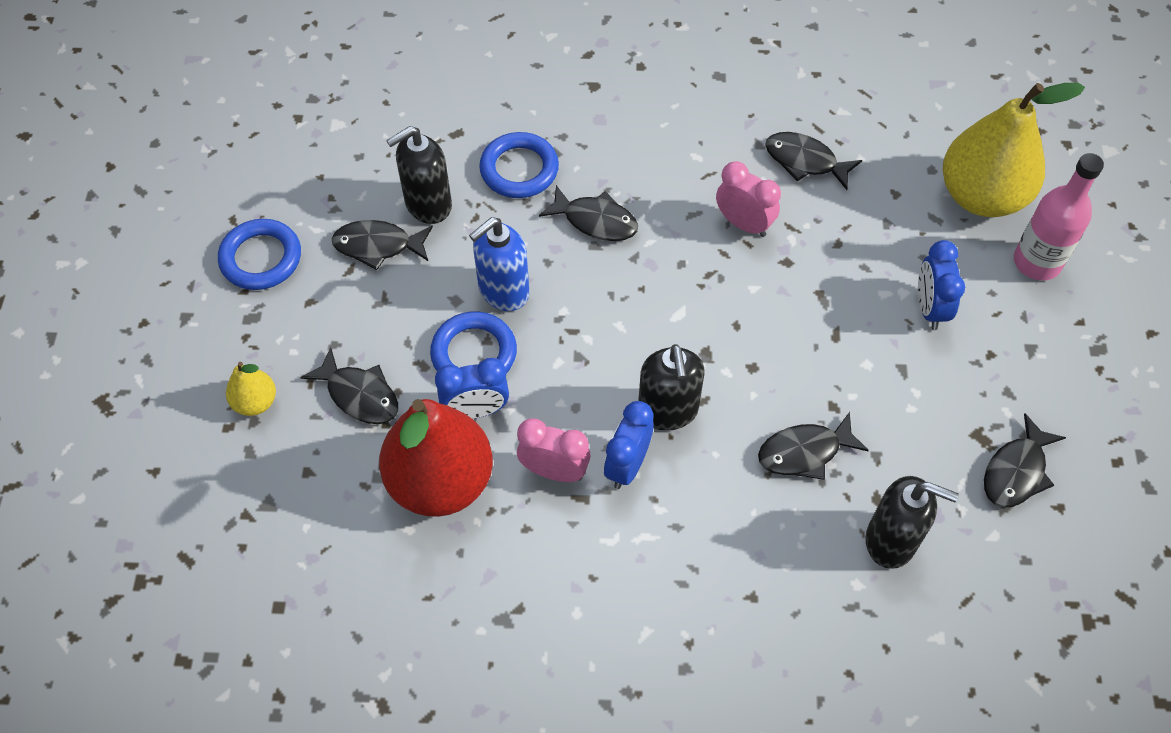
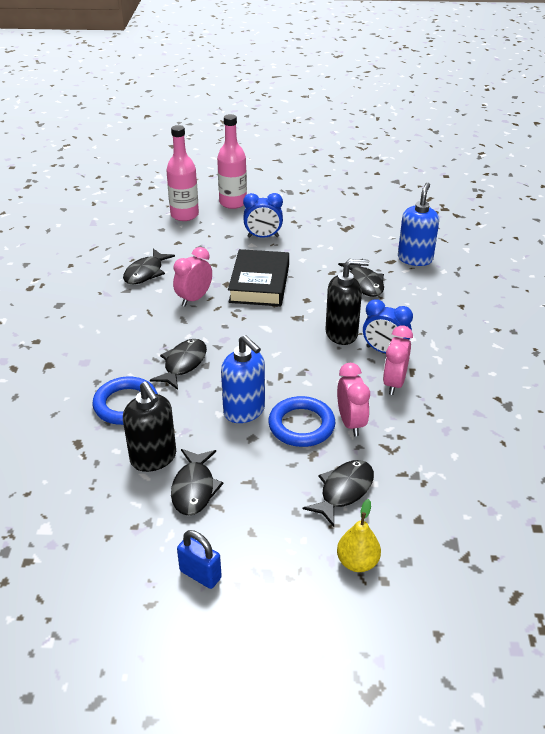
camera: 90 degrees left, 20 degrees down
(261, 258) = (200, 574): blue ring -> blue padlock
(440, 481) = (412, 439): red pear -> none
(476, 410) = (351, 423): blue clock -> pink clock
(790, 304) = (259, 283): none -> black book
(891, 541) = (415, 259): black soap dispenser -> blue soap dispenser
(981, 196) = (184, 215): yellow pear -> pink bottle
(1016, 471) = (366, 220): black fish -> none

